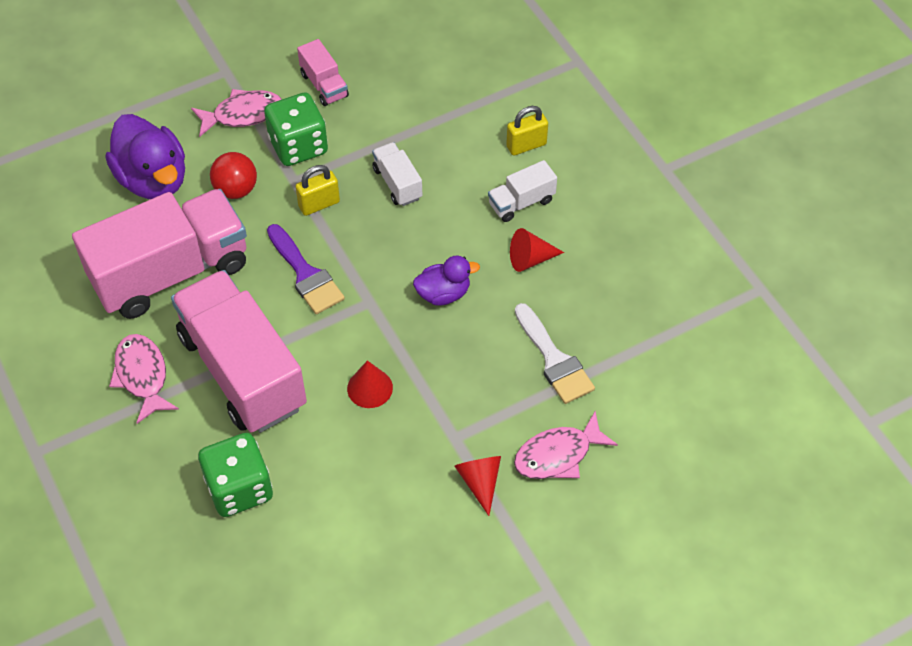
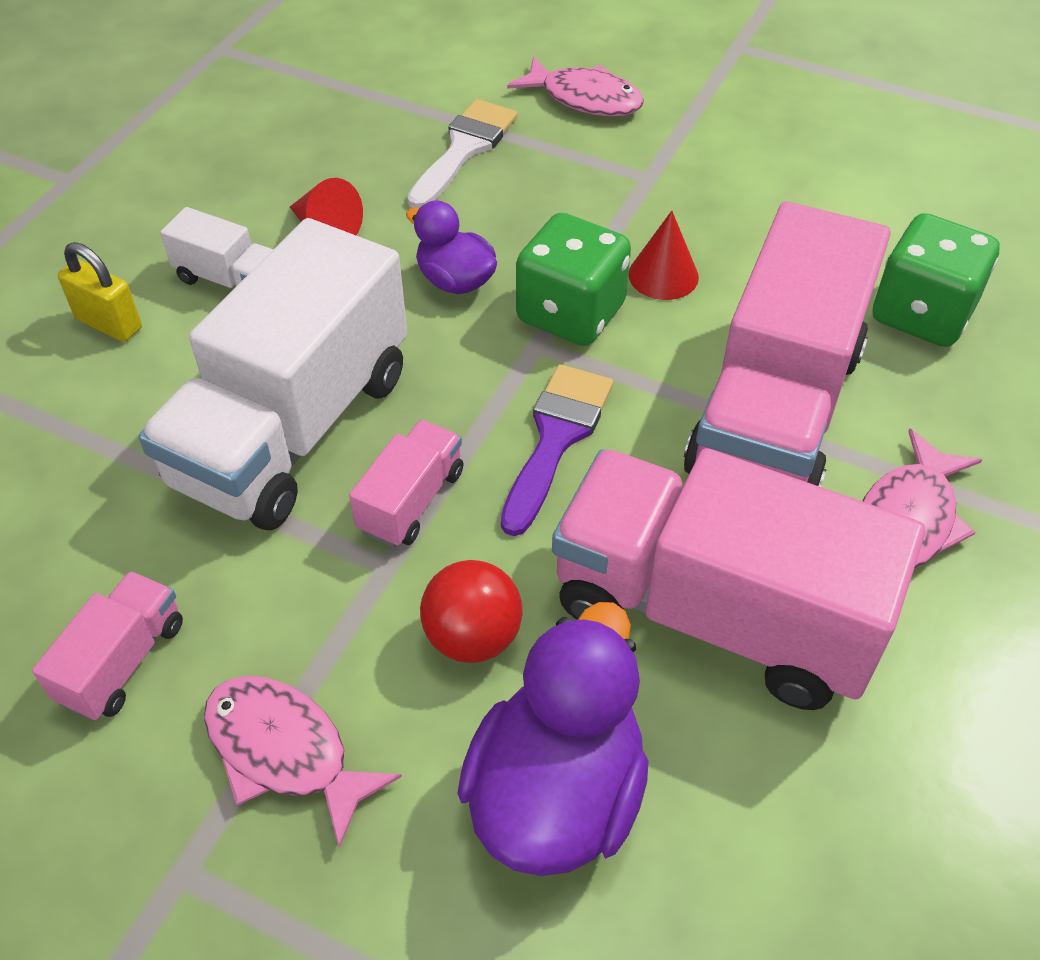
camera: 125 degrees left, 5 degrees down
(298, 146) = (305, 607): green dice -> green dice (571, 313)
(319, 204) = (411, 501): yellow padlock -> pink truck
(397, 183) = (293, 428): white truck -> white truck, size x2.28
(480, 482) = (679, 136): red cone -> none

